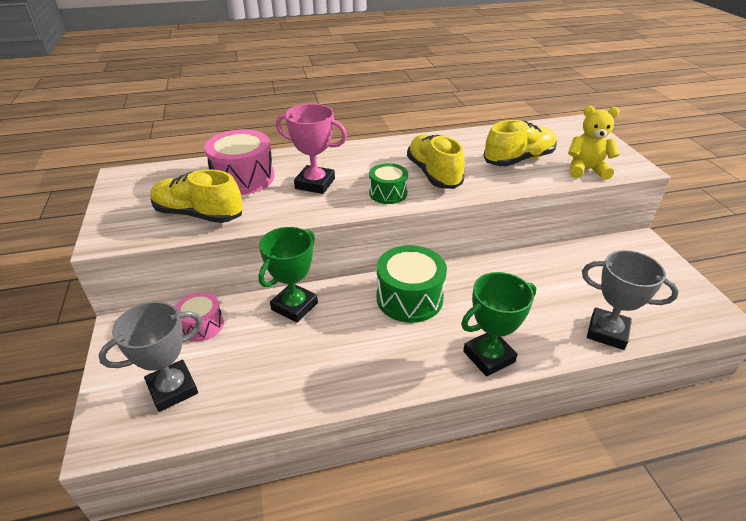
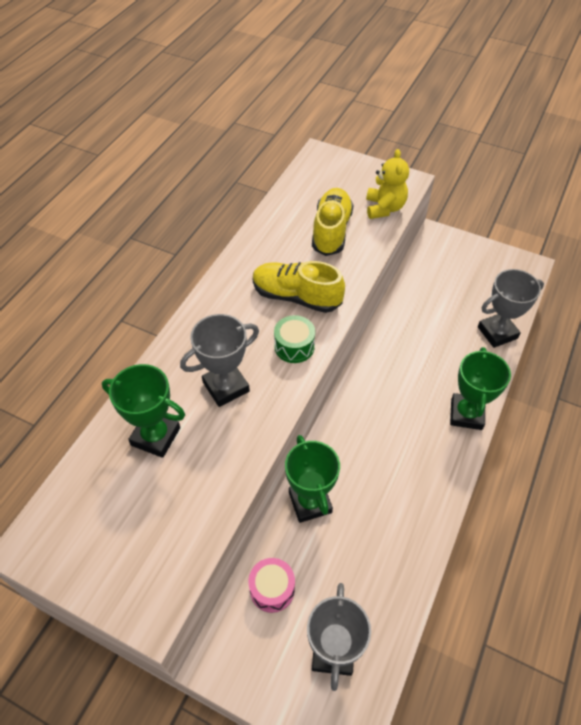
camera: 50 degrees left, 15 degrees up
(198, 214) = (186, 509): yellow shoe -> none
(243, 178) = (155, 436): pink drum -> green trophy
(315, 184) = (226, 387): pink trophy -> grey trophy
(409, 298) = (370, 416): green drum -> none
(586, 170) = (384, 208): yellow teddy bear -> yellow teddy bear turned 135 degrees clockwise

